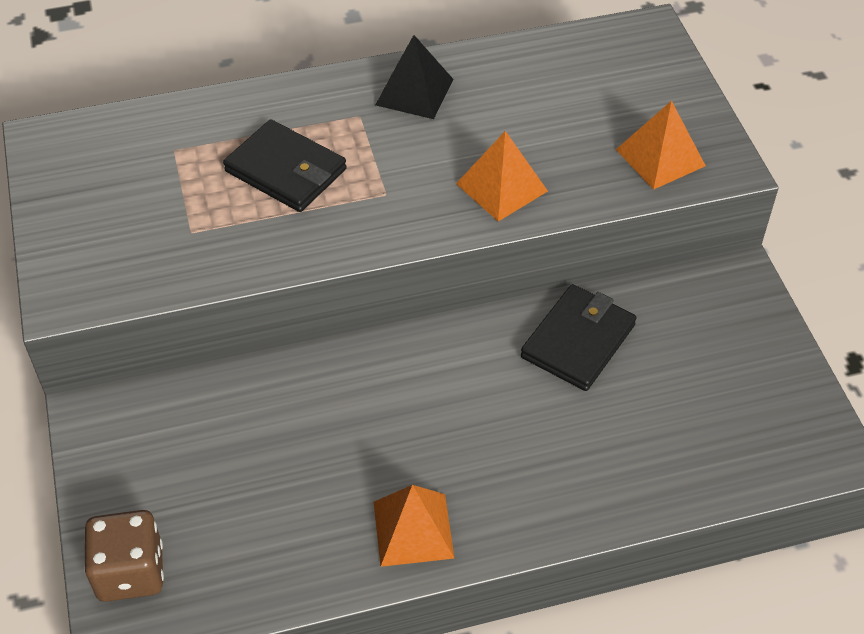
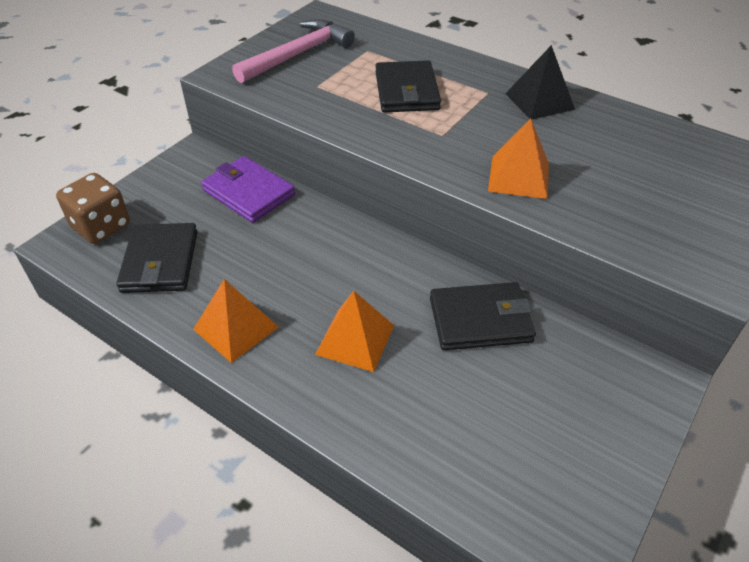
camera: 50 degrees right, 5 degrees down
(108, 209) = (299, 54): none -> pink hammer
(221, 404) = (248, 192): none -> purple wallet
(251, 544) = (160, 261): none -> black wallet
(660, 157) = (664, 236): orange pyramid -> orange pyramid (355, 339)

